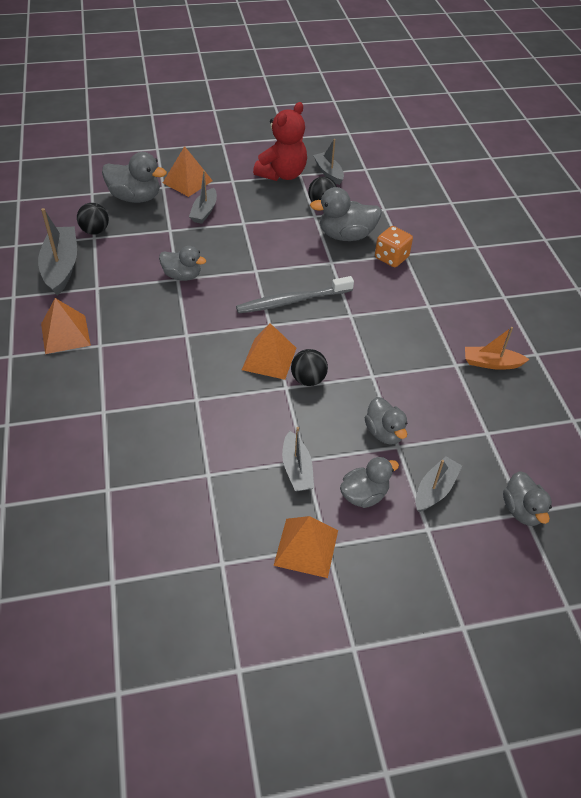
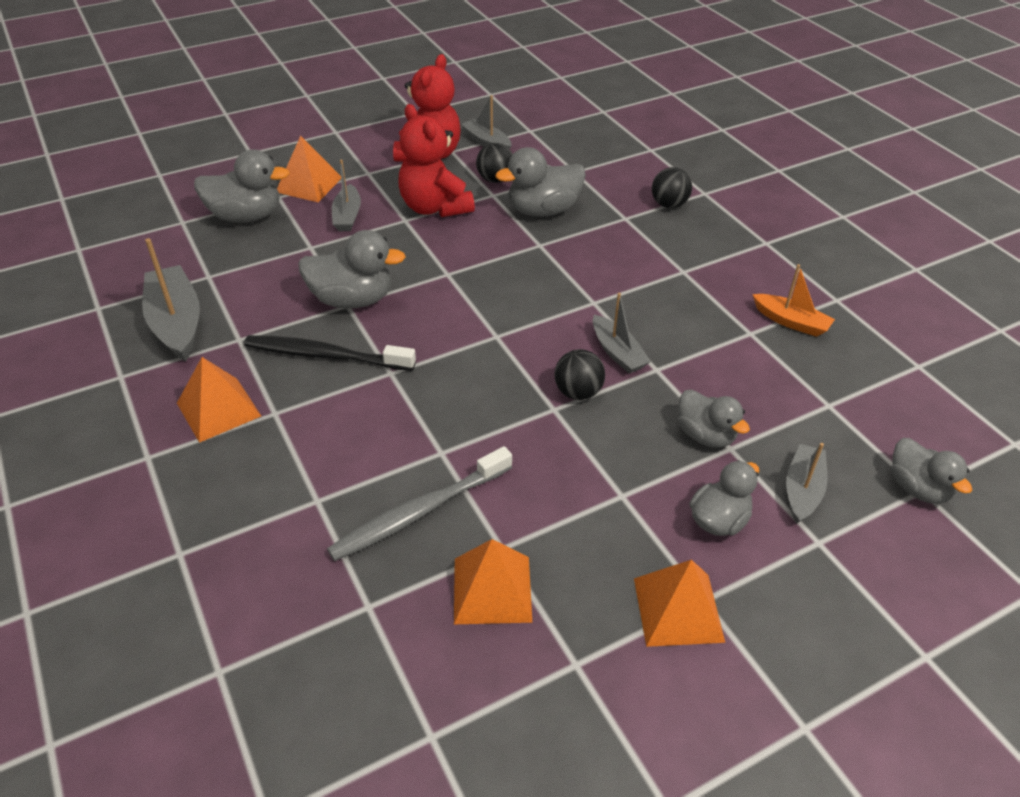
camera: 15 degrees left, 5 degrees down
(95, 231) = (206, 268): black ball -> black ball (669, 204)
(149, 313) = (326, 356): none -> black toothbrush
(182, 276) = (352, 300): grey duck -> grey duck, size x1.51
(268, 217) = (435, 207): none -> red teddy bear
(269, 358) = (515, 378): orange pyramid -> orange pyramid (492, 589)
(292, 301) = (512, 301): grey toothbrush -> grey toothbrush (420, 512)
(297, 469) = (617, 509): grey boat -> grey boat (617, 353)
(391, 258) = (611, 225): orange dice -> none
(491, 363) = (791, 322): orange boat -> orange boat turned 135 degrees counterclockwise

